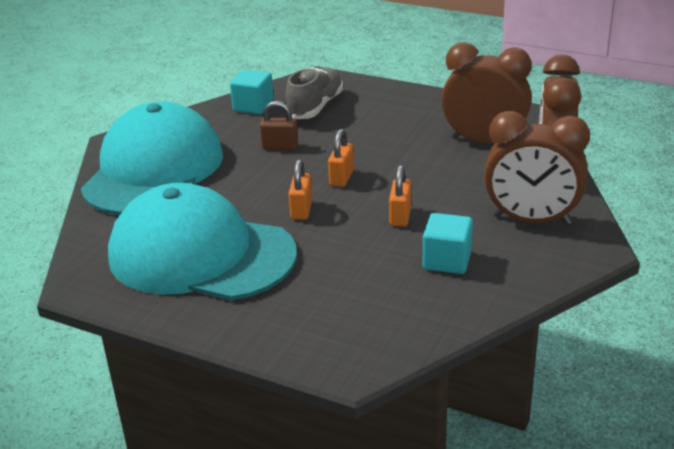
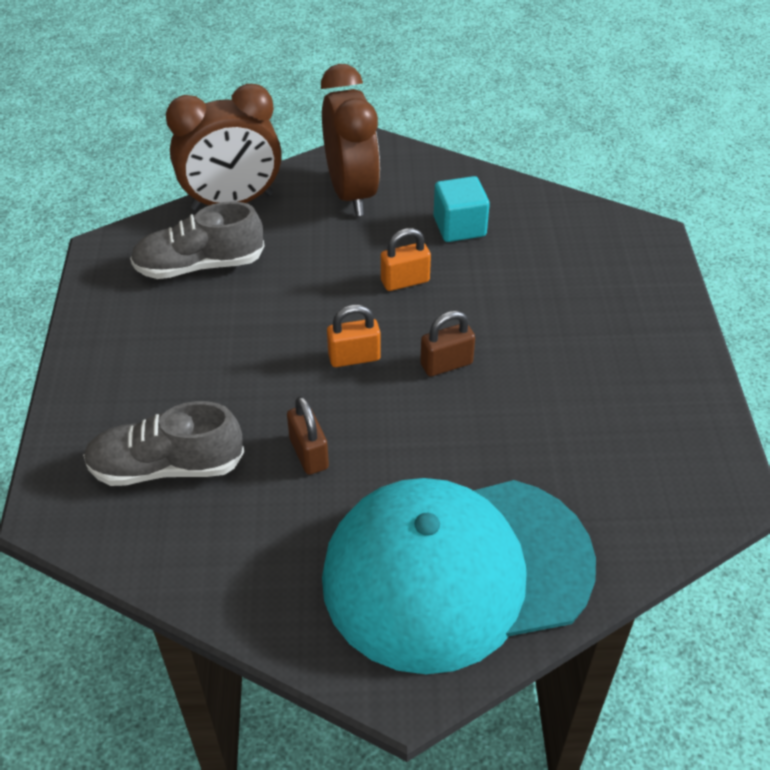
camera: 120 degrees left, 15 degrees up
(201, 255) = (592, 410): turquoise cap -> none
(253, 106) = (196, 549): turquoise cube -> none
(301, 210) = (446, 364): orange padlock -> brown padlock
(484, 142) = (199, 265): brown clock -> grey shoe

